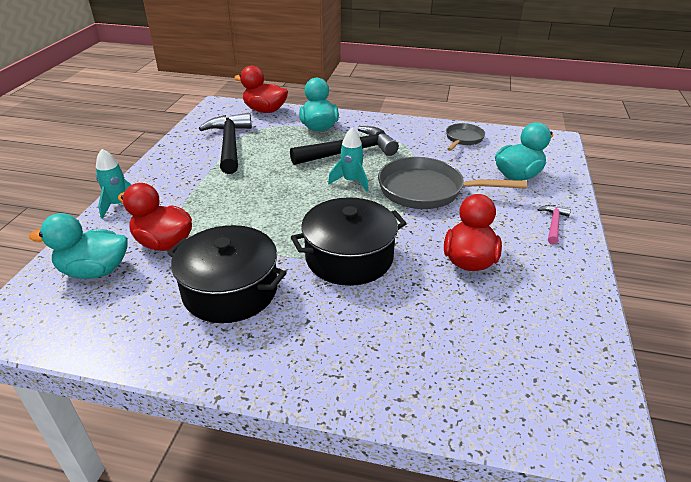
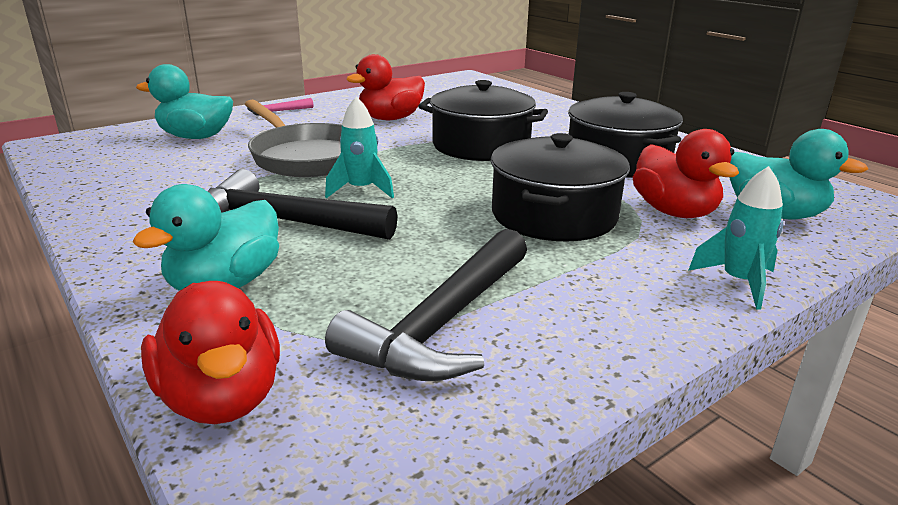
camera: 140 degrees left, 10 degrees down
(232, 209) = (554, 215): none -> black pot
(463, 139) = (118, 180): grey pan -> none

